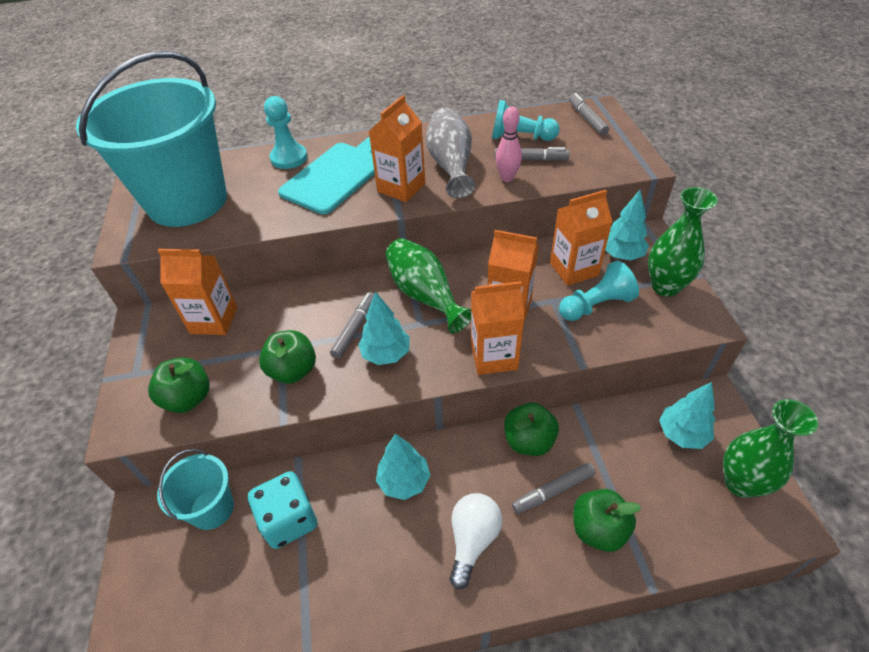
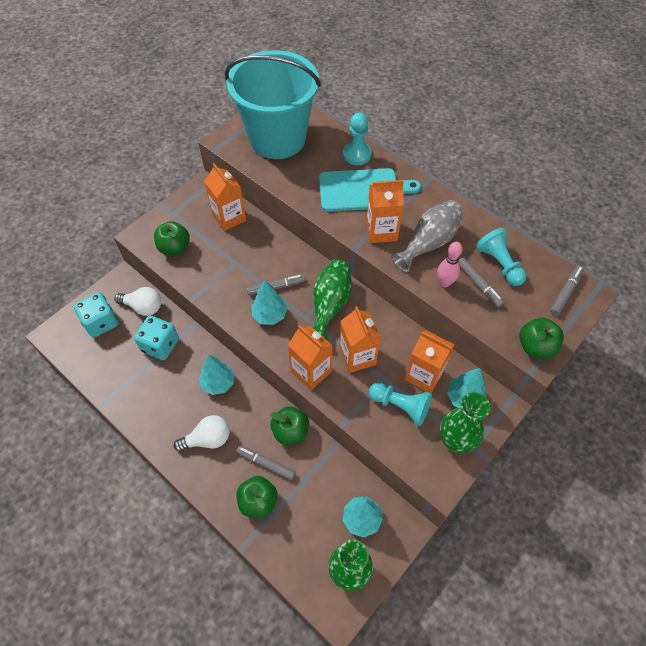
camera: 50 degrees right, 10 degrees up
(177, 581) = (101, 322): none -> turquoise dice
(212, 508) = (143, 307): turquoise bucket -> white light bulb
(293, 370) = (225, 279): green apple -> green apple (535, 347)

